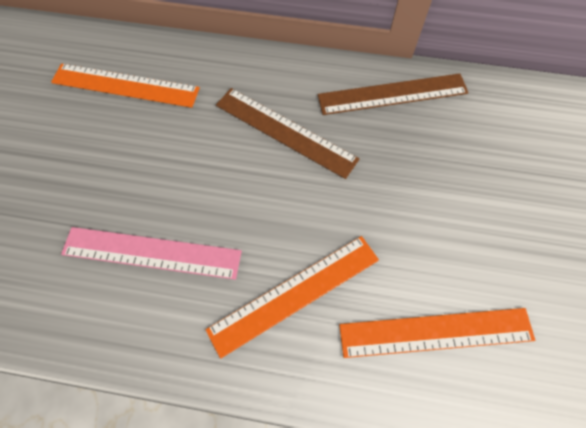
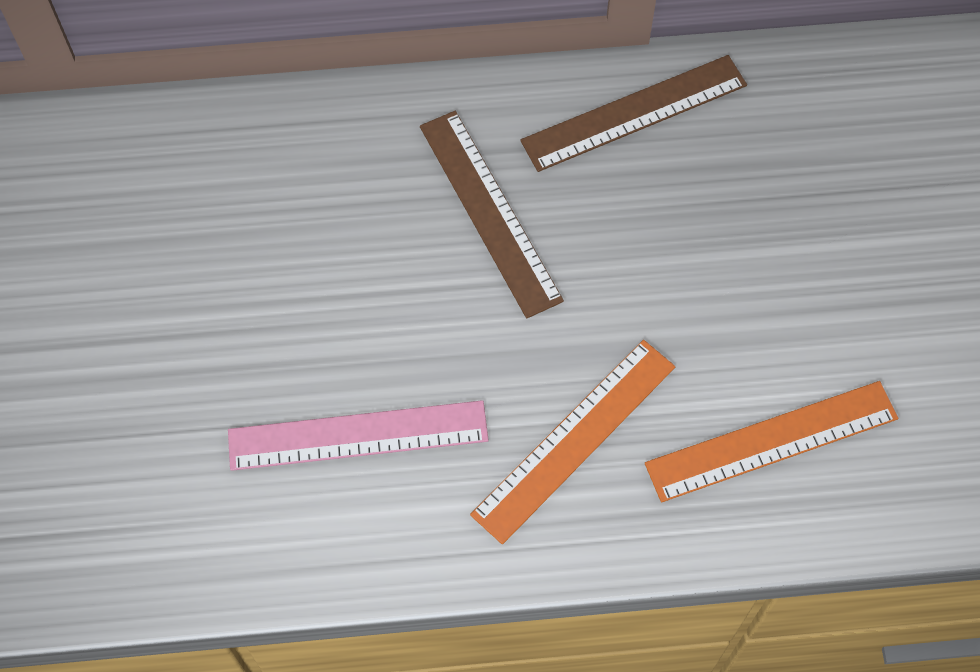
camera: 15 degrees left, 0 degrees up
(125, 85) = (213, 195): orange ruler -> none
(285, 132) = (489, 212): brown ruler -> brown ruler turned 45 degrees clockwise

